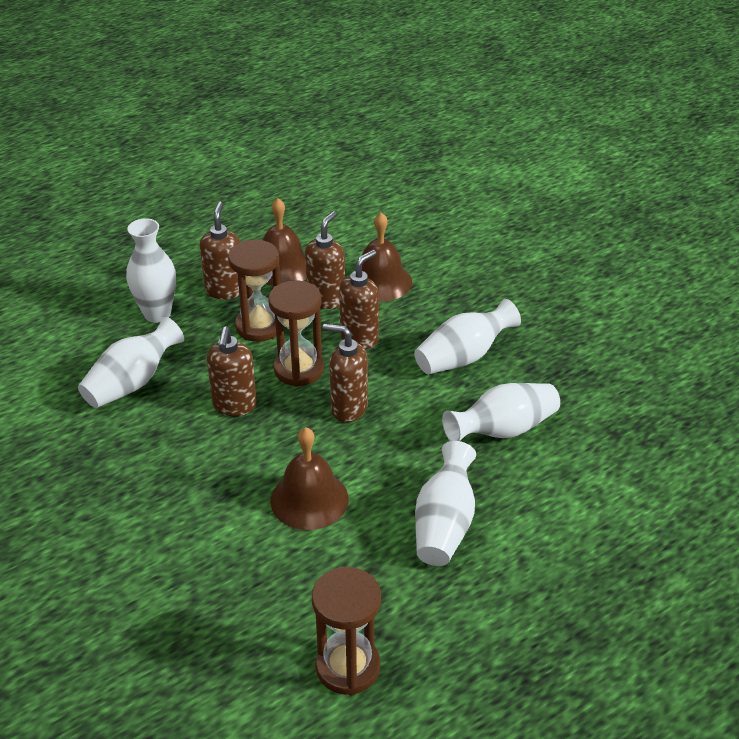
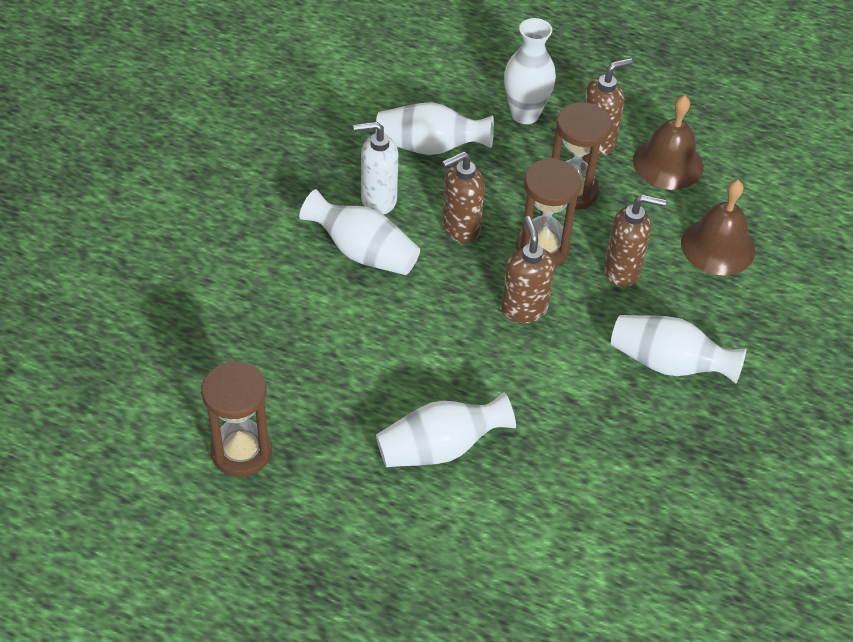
camera: 55 degrees right, 10 degrees up
(156, 441) = (378, 200): none -> white soap dispenser
(309, 499) = (395, 336): brown bell -> none
(326, 299) = (653, 219): brown soap dispenser -> none
(503, 430) = (595, 441): white vase -> white vase (363, 252)

